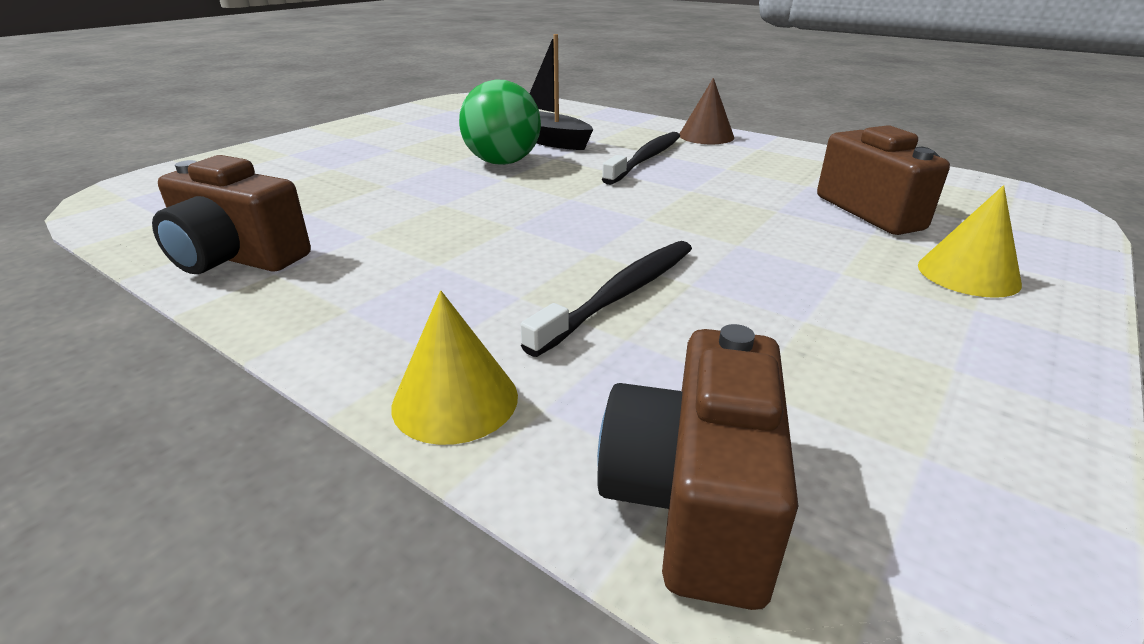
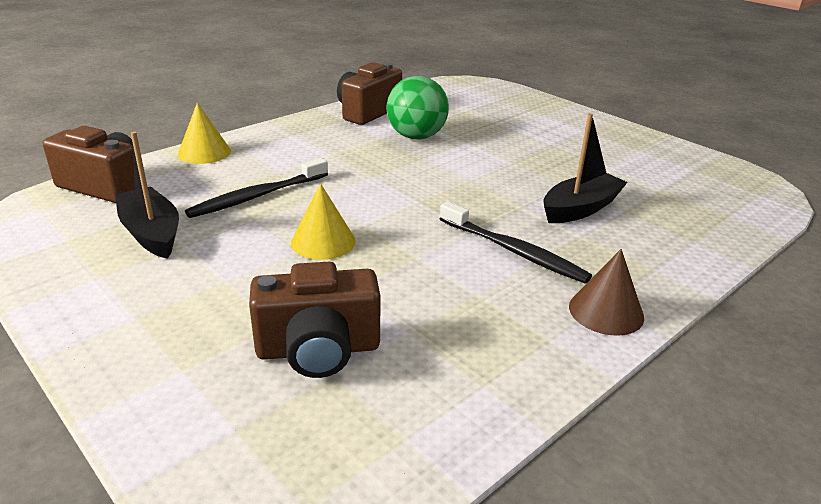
camera: 100 degrees right, 0 degrees up
(502, 162) = (512, 183): green ball -> green ball (416, 136)
(620, 295) = (258, 196): black toothbrush -> black toothbrush turned 90 degrees clockwise
(805, 360) = (151, 233): none -> black boat
(968, 274) = (175, 342): yellow cone -> yellow cone (323, 242)

